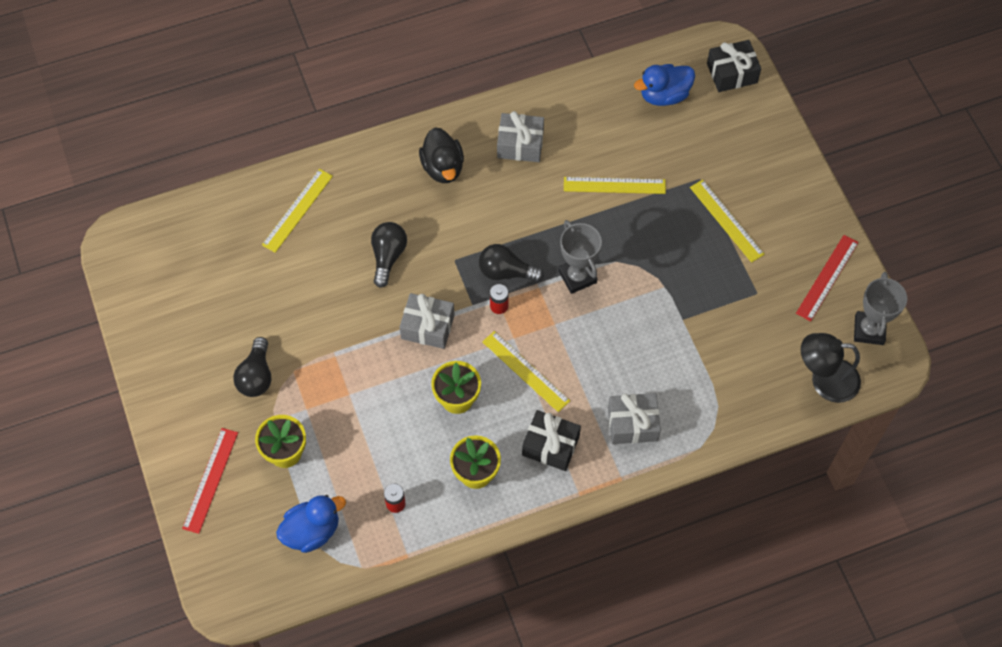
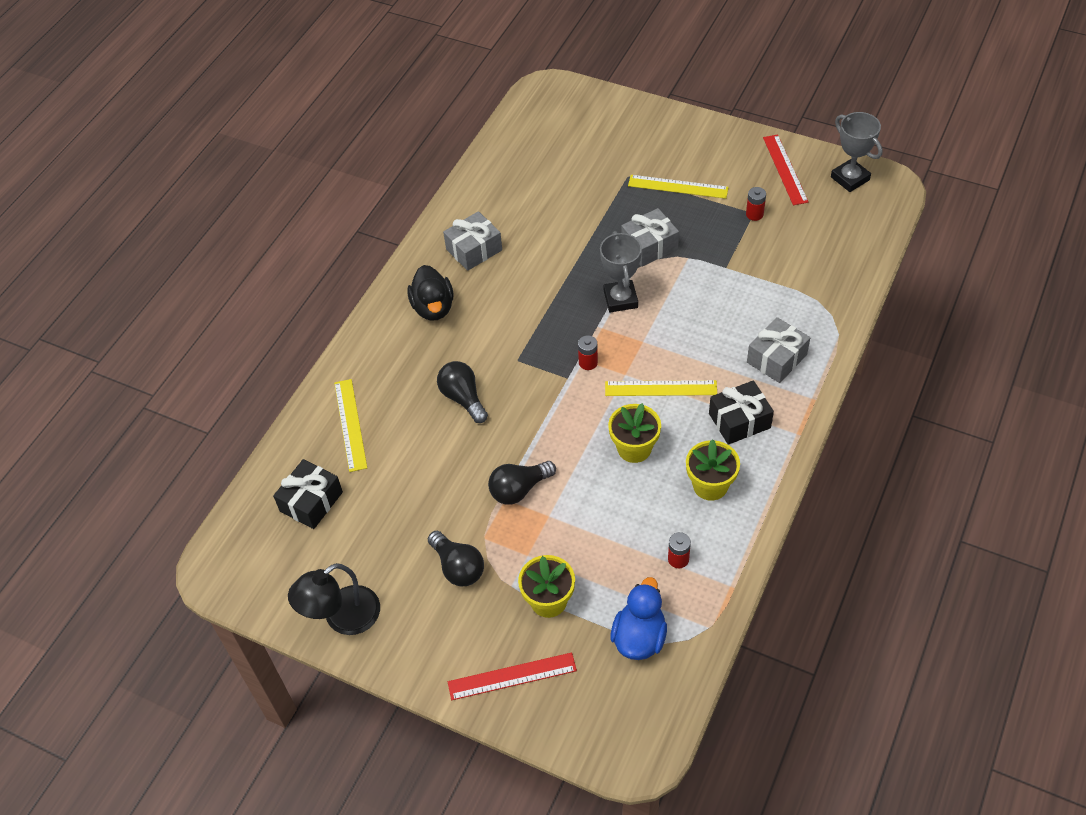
camera: 40 degrees left, 10 degrees down
(210, 480) = (512, 676): red ruler -> red ruler turned 75 degrees counterclockwise
(427, 327) = (552, 419): grey gift -> grey gift (649, 246)
(443, 167) = (433, 308): black duck -> black duck turned 45 degrees clockwise
(506, 272) = (565, 337): black light bulb -> black light bulb (519, 489)
(577, 276) = (620, 299): grey trophy -> grey trophy turned 60 degrees clockwise
(614, 185) = (574, 224): yellow ruler -> none
(664, 95) = (540, 145): blue duck -> none
(732, 73) = (569, 100): black gift -> black gift (311, 501)
(756, 295) = (754, 214): none -> red battery
(824, 380) = (862, 229): black lamp -> black lamp (342, 618)

